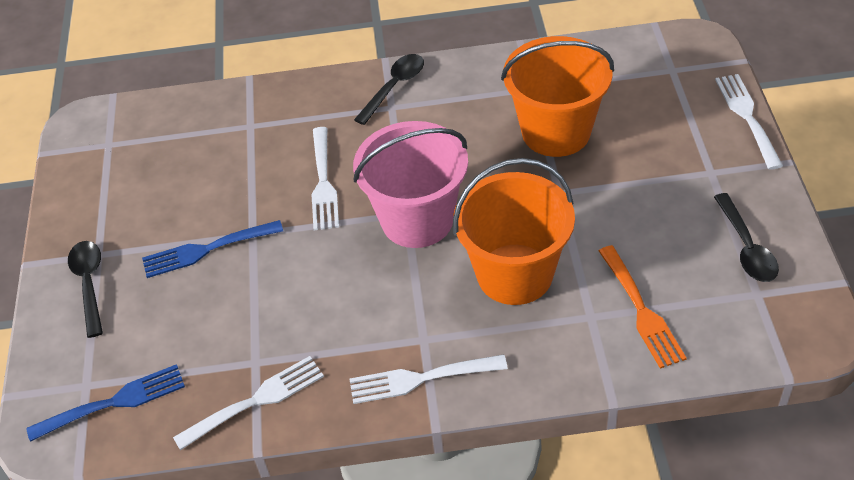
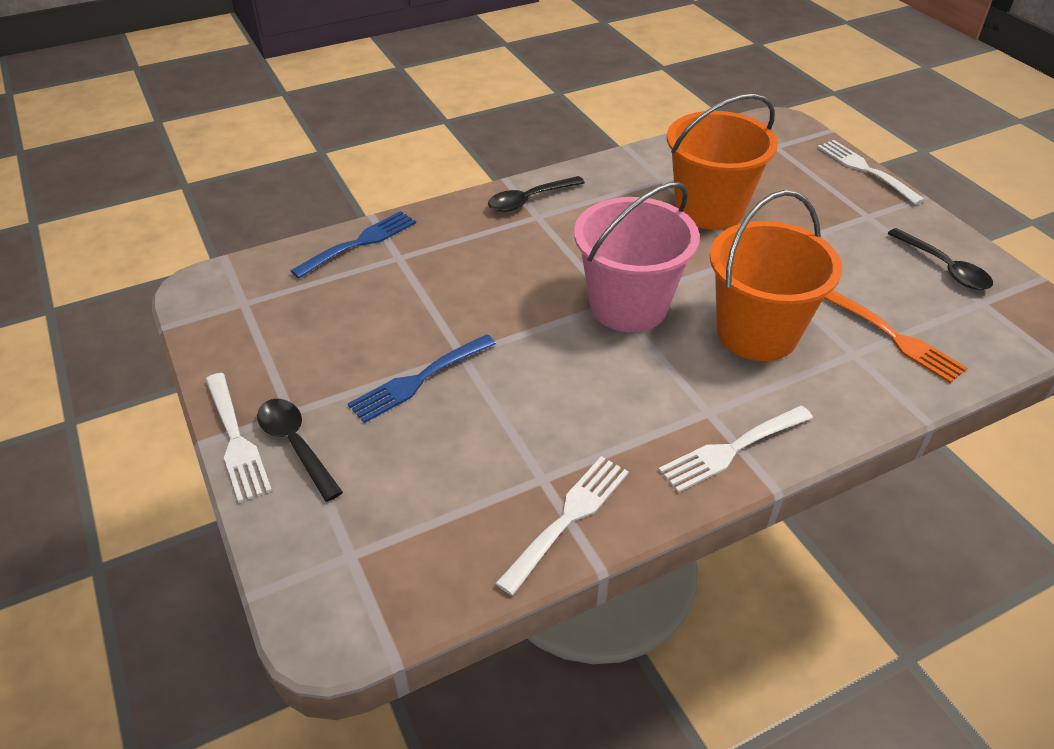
camera: 25 degrees left, 5 degrees down
(113, 403) = (397, 565): blue fork -> blue fork (359, 243)
(323, 182) = (510, 292): white fork -> white fork (236, 439)
(394, 87) = (530, 200): black spoon -> black spoon turned 135 degrees counterclockwise

